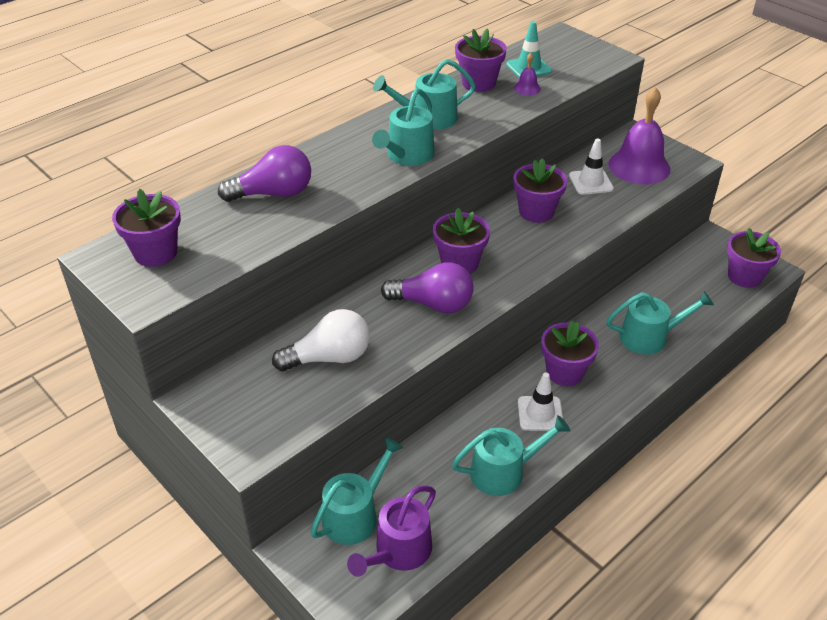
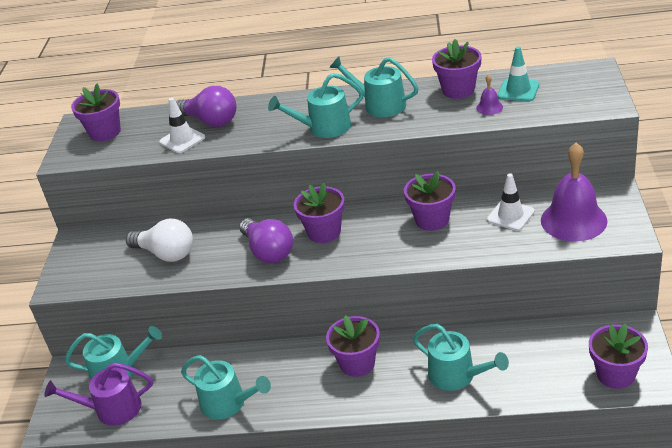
camera: 50 degrees right, 5 degrees down
(540, 414) = (301, 381): white traffic cone -> white traffic cone (182, 140)

